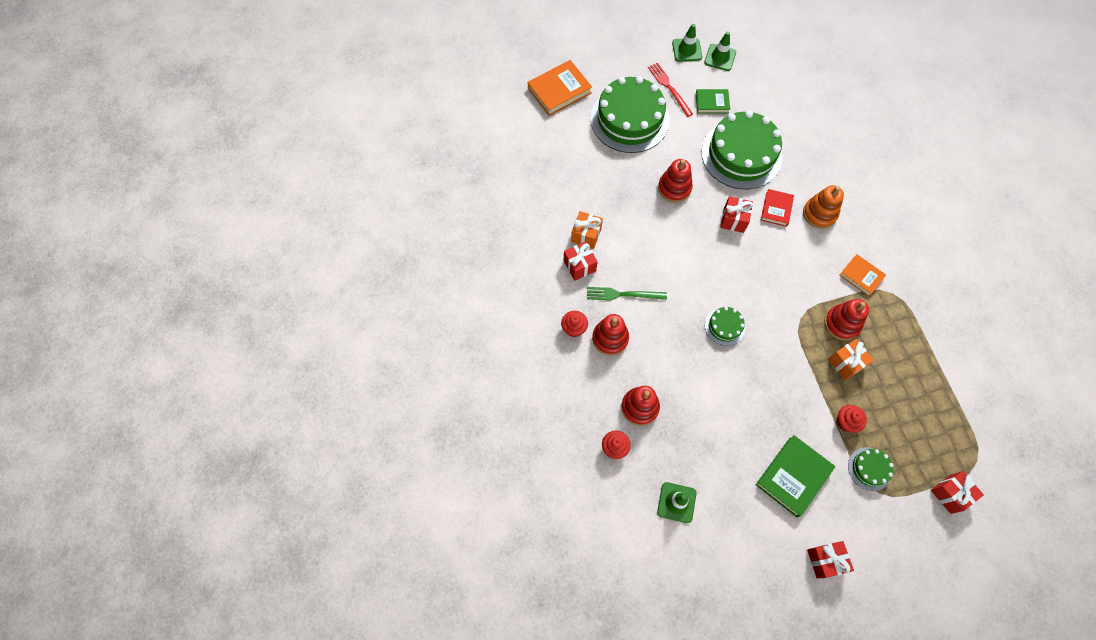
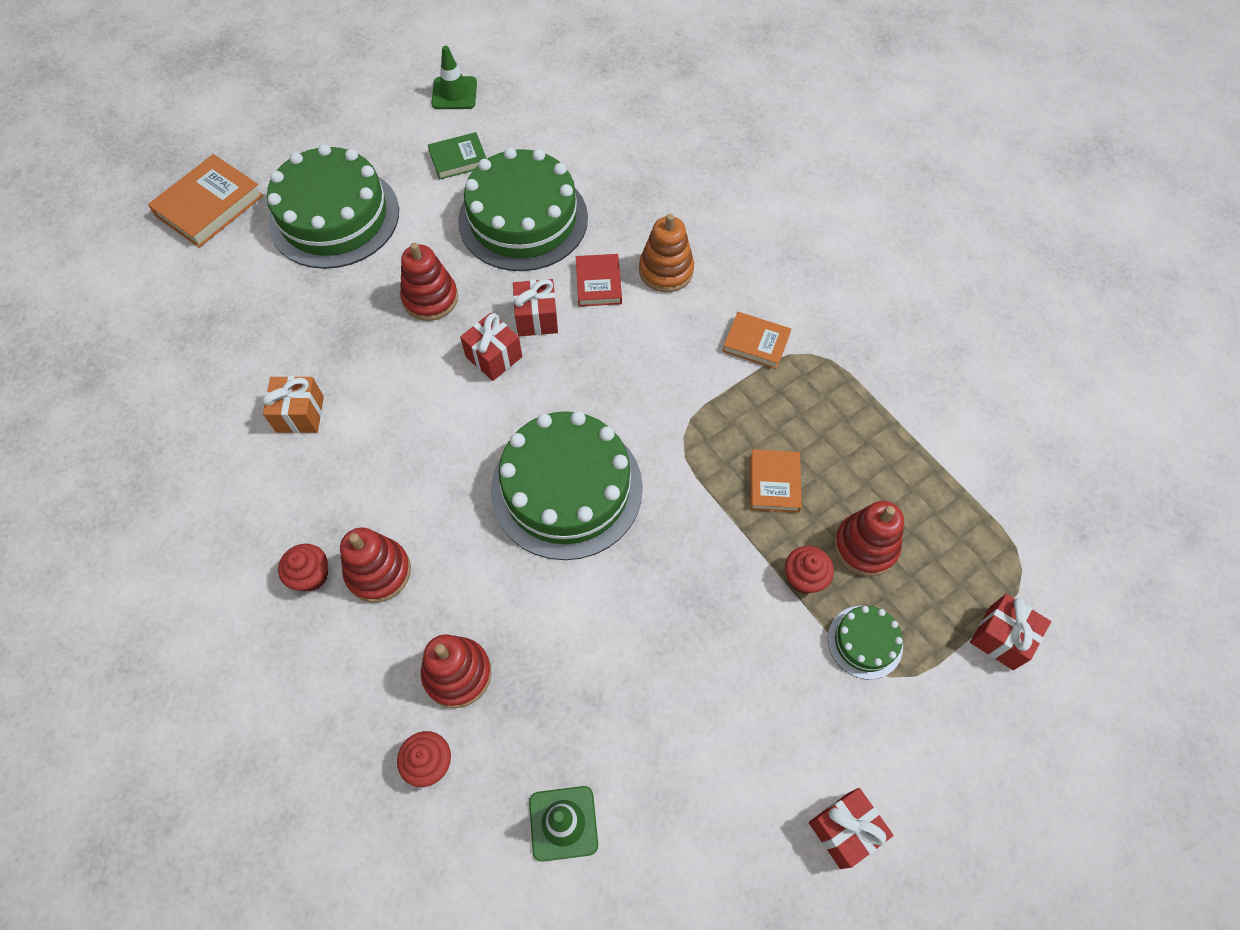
camera: 20 degrees left, 5 degrees down
(579, 266) = (299, 467): red gift -> red gift (494, 357)
(623, 294) = (384, 491): green fork -> none
(669, 88) = (386, 155): red fork -> none
(687, 50) = (401, 96): green traffic cone -> none
(724, 326) = (566, 488): green cake -> green cake, size x2.20
(793, 476) = (748, 701): green book -> none
(842, 323) = (749, 424): red stacking toy -> red stacking toy (865, 546)
(846, 363) = (774, 483): orange gift -> orange book

